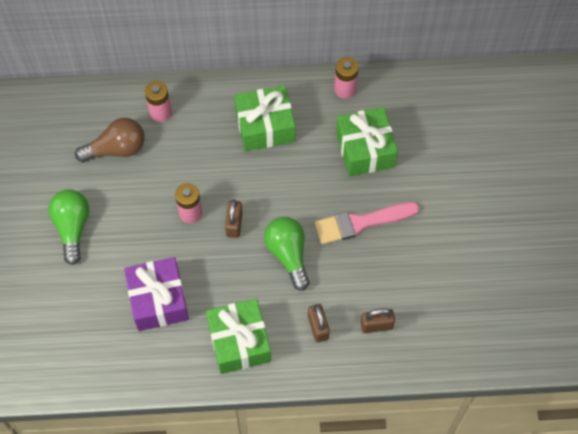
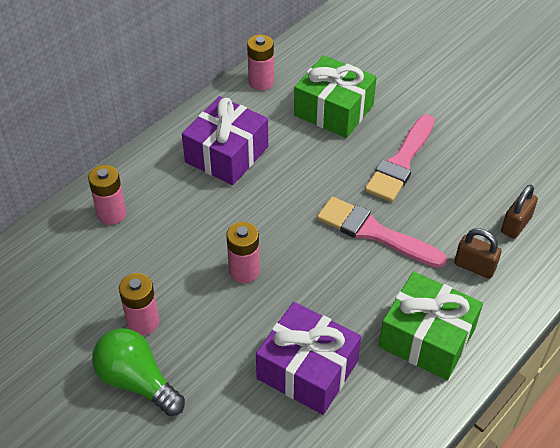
camera: 45 degrees left, 15 degrees down
(108, 196) = (143, 322): none -> pink battery
(117, 149) = (102, 275): brown light bulb -> none
(234, 224) = (297, 248): brown padlock -> none
(265, 126) = (226, 154): green gift -> purple gift
(288, 254) = (374, 232): green light bulb -> pink brush

